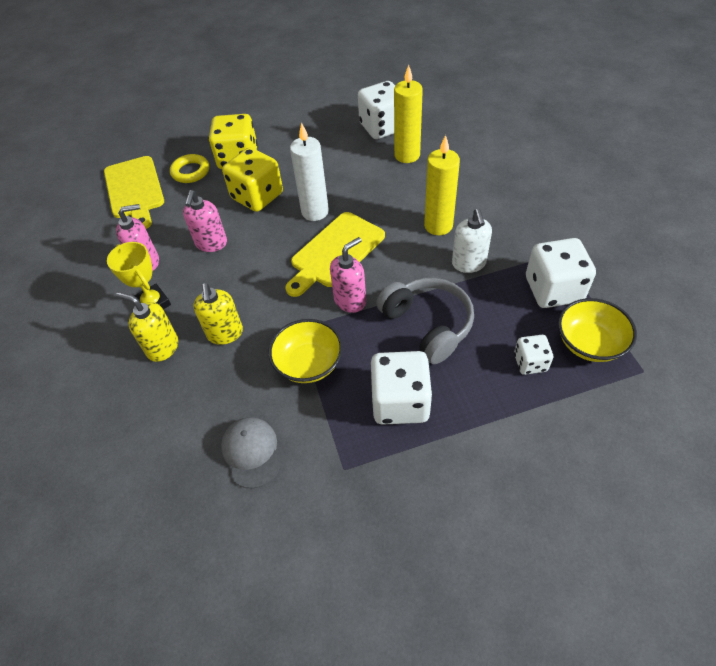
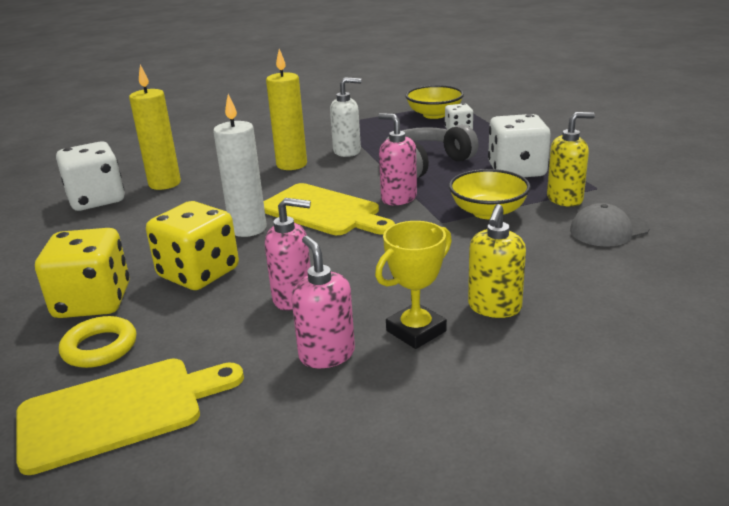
camera: 95 degrees left, 25 degrees down
(225, 333) = (459, 264): yellow soap dispenser -> yellow soap dispenser (565, 199)
(553, 290) = (380, 124): white dice -> none

